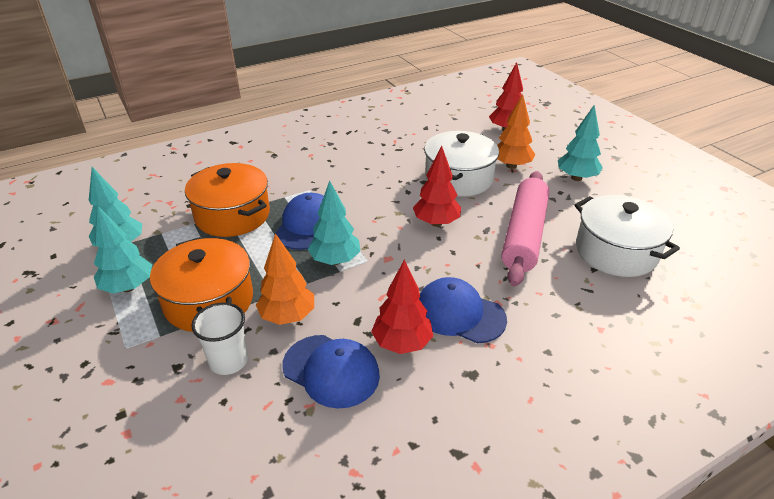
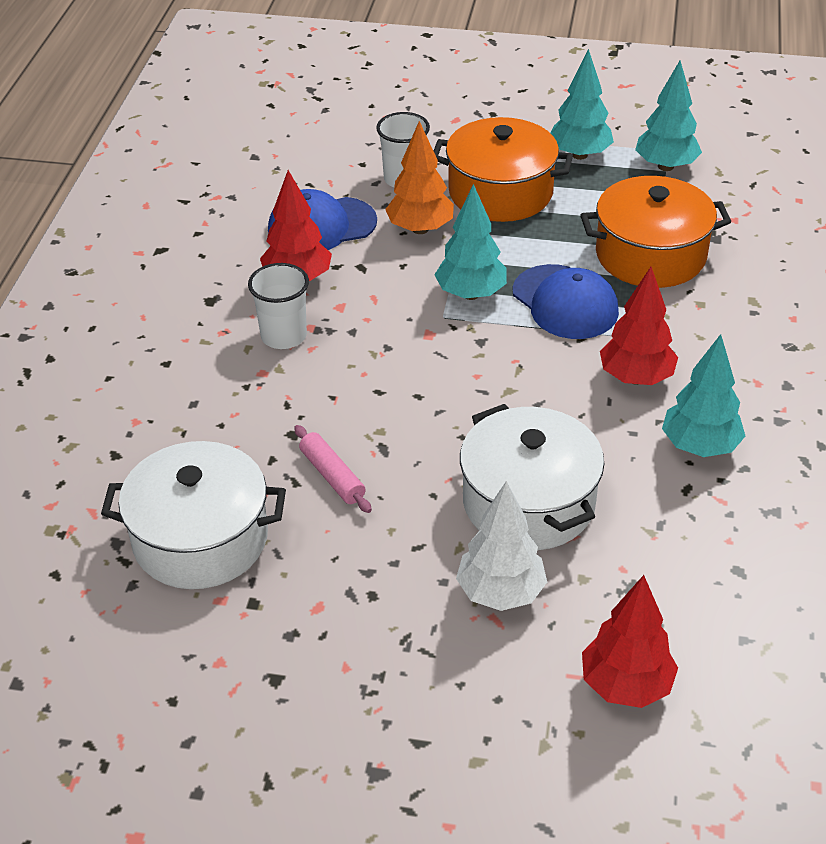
camera: 130 degrees right, 5 degrees up
(436, 223) = (449, 412): red tree -> red tree (636, 378)
(459, 314) = (283, 336): blue cap -> white cup
(511, 166) = (500, 593): orange tree -> white tree
(524, 235) = (332, 476): pink rolling pin -> pink rolling pin, size x0.45
(576, 178) = (382, 649): turquoise tree -> turquoise tree (699, 446)

